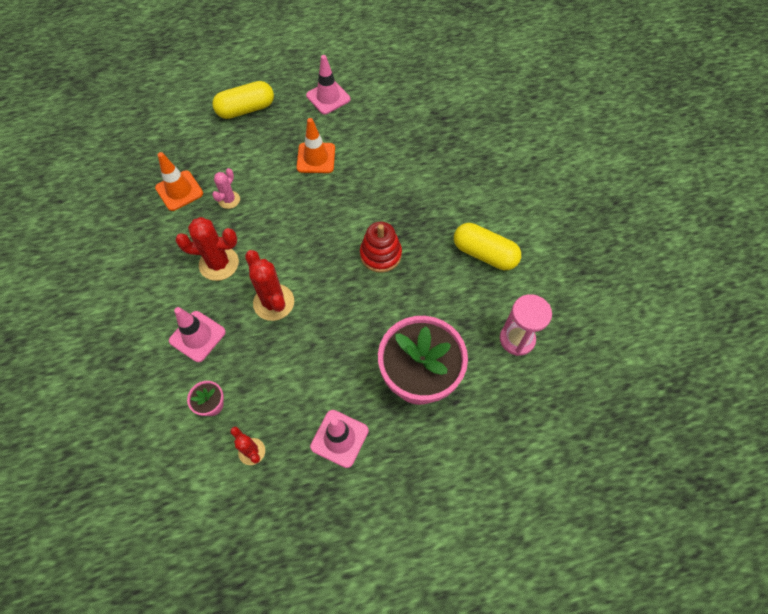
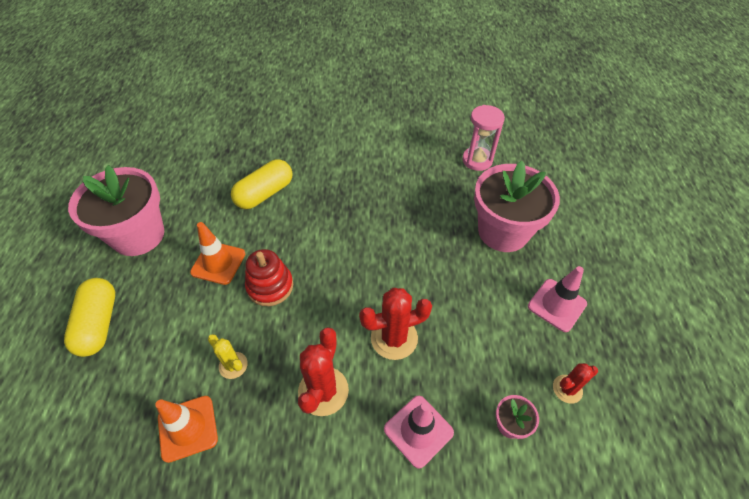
camera: 75 degrees left, 10 degrees down
(229, 200) = (233, 365): pink cactus -> yellow cactus
(328, 97) = (138, 235): pink traffic cone -> pink flower pot
(380, 254) = (365, 232): red stacking toy -> red stacking toy (270, 286)
(484, 254) = (390, 159): yellow capsule -> yellow capsule (265, 193)

